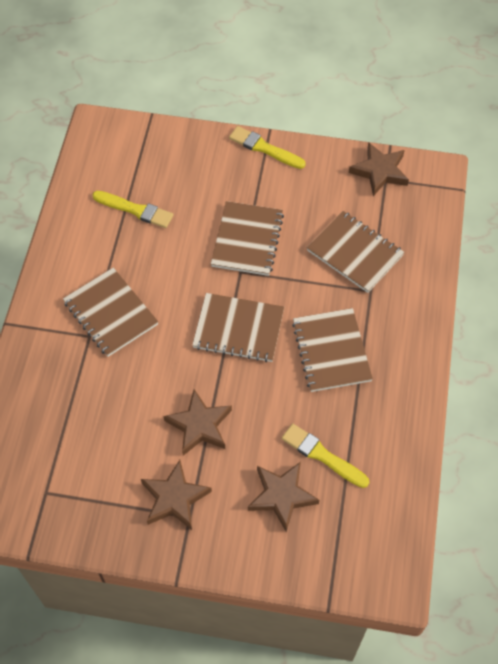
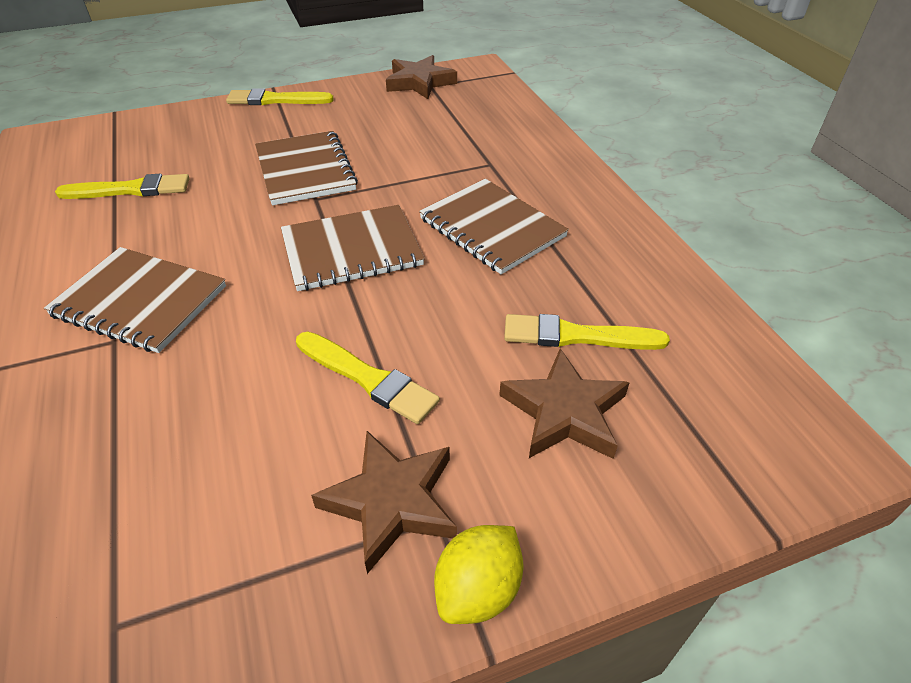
camera: 30 degrees left, 15 degrees down
(187, 555) = (478, 589): none -> yellow lemon
(199, 425) = (367, 378): brown star -> yellow brush
(355, 253) = (445, 142): brown notebook -> none

